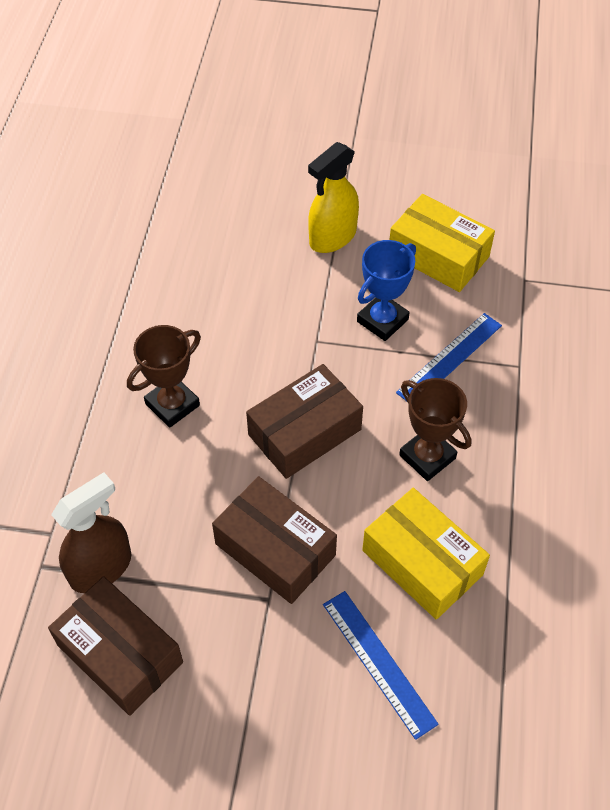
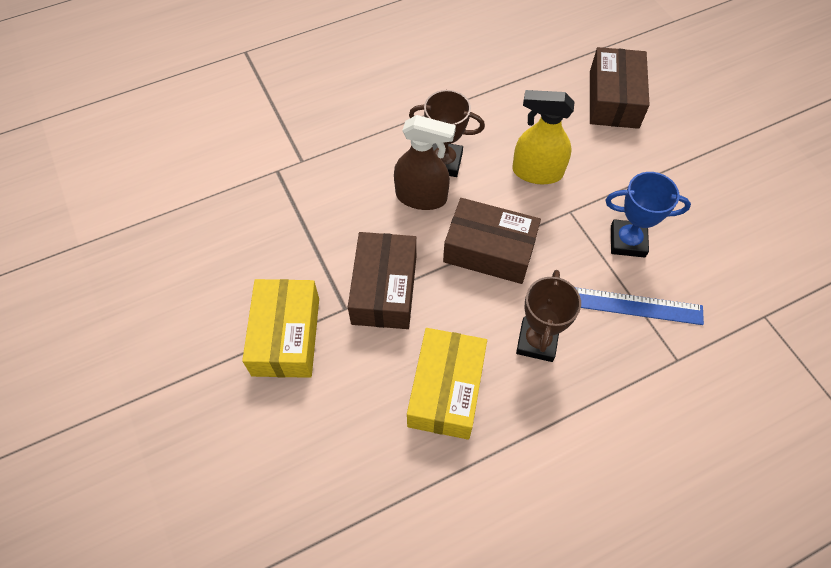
camera: 55 degrees right, 5 degrees up
(101, 568) = (298, 201): brown spray bottle -> brown spray bottle (421, 197)
(120, 653) = (248, 249): brown box -> brown box (613, 99)
(332, 237) = (668, 166): yellow spray bottle -> yellow spray bottle (537, 172)
(378, 662) = (346, 407): blue ruler -> none
(438, 255) = (724, 242): yellow box -> yellow box (286, 336)

